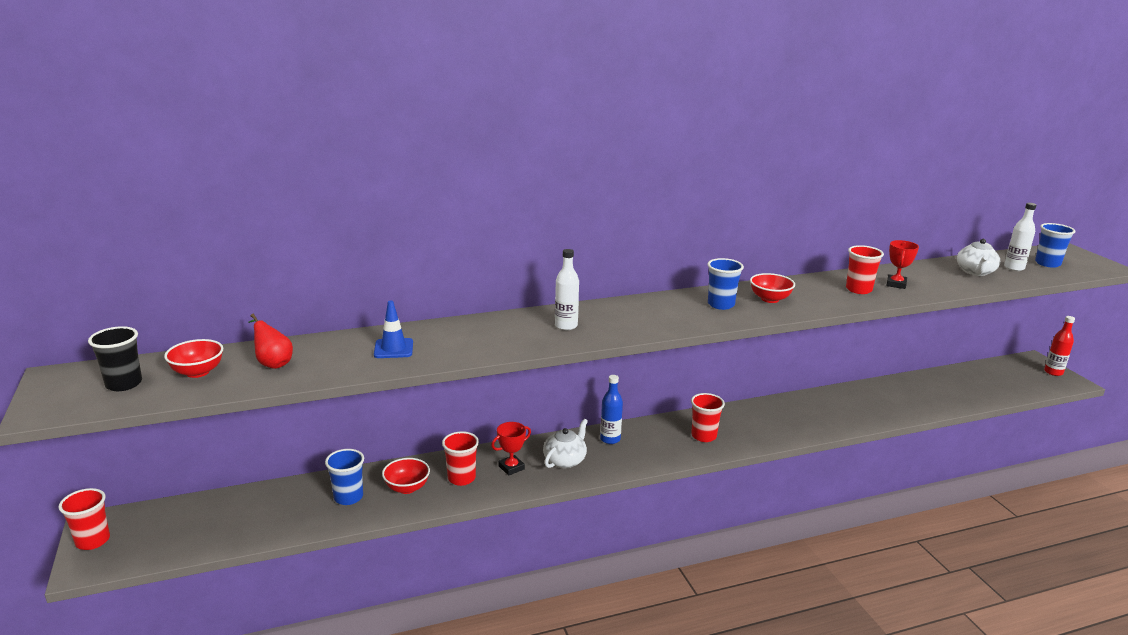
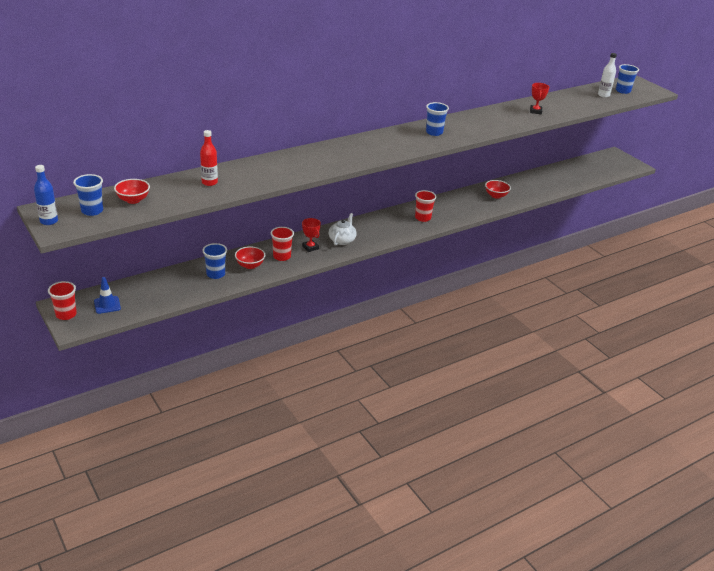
camera: 15 degrees left, 10 degrees up
(124, 384) = (92, 211): black cup -> blue cup
(272, 363) = (176, 191): red pear -> none
(393, 349) = (246, 176): blue traffic cone -> blue traffic cone (107, 305)
(511, 467) = (310, 247): red trophy -> red trophy turned 75 degrees counterclockwise
(566, 326) = (345, 153): white bottle -> none
(610, 439) = (365, 225): blue bottle -> blue bottle (49, 221)
(770, 299) = (462, 126): red bowl -> red bowl (496, 196)
(858, 289) = (514, 116): red cup -> none
(975, 272) = (581, 99): white teapot -> none
(1053, 372) = (626, 160): red bottle -> red bottle (209, 182)

